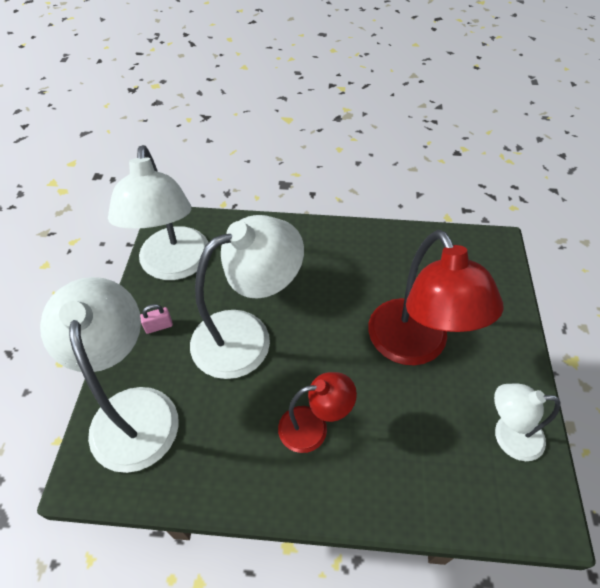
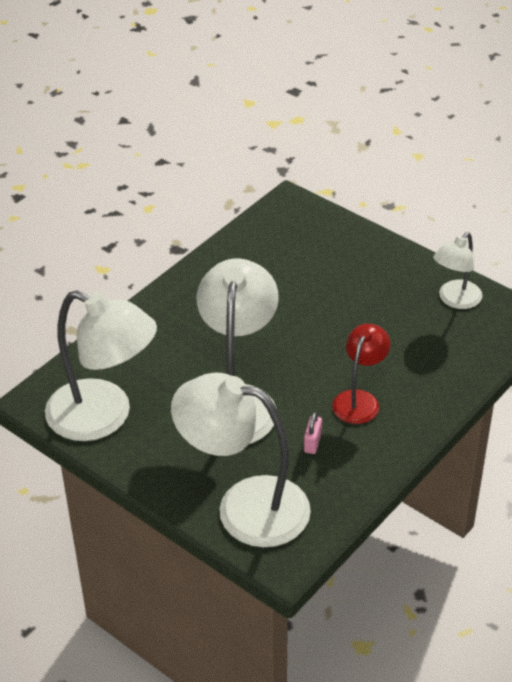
camera: 55 degrees left, 10 degrees down
(159, 326) = (169, 456): pink padlock -> pink padlock (312, 443)
(414, 346) = (341, 305): red lamp -> none

